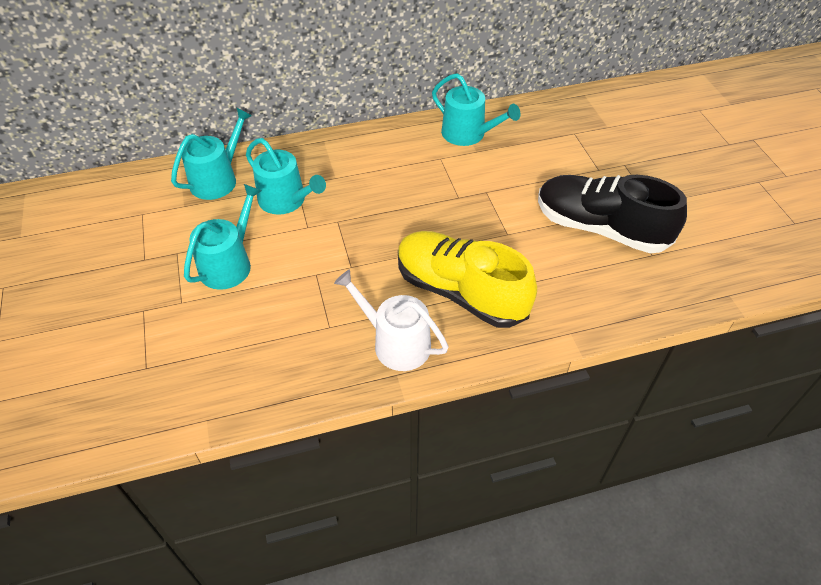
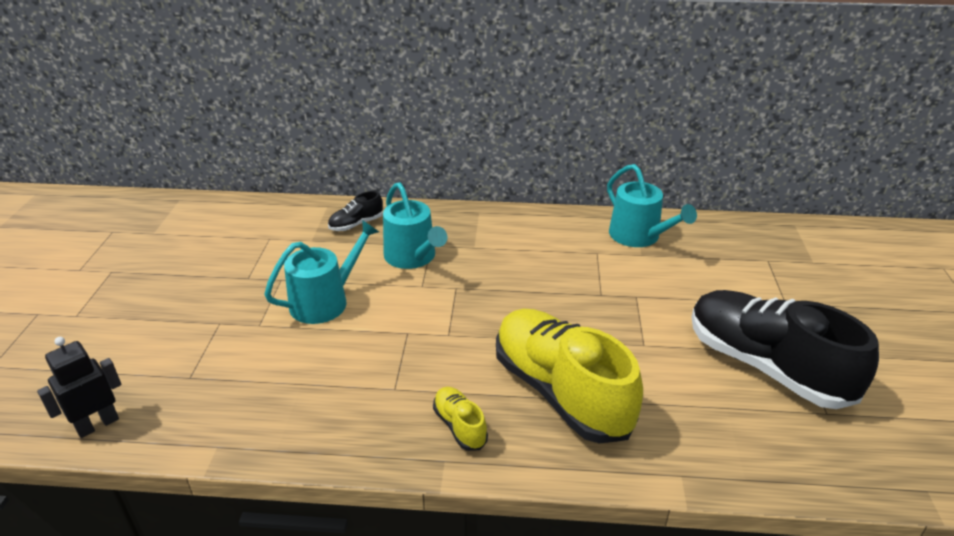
camera: 20 degrees right, 15 degrees down
(88, 434) = (98, 424): none -> black robot
(217, 179) = (356, 224): turquoise watering can -> black shoe
(396, 343) = (459, 426): white watering can -> yellow shoe

